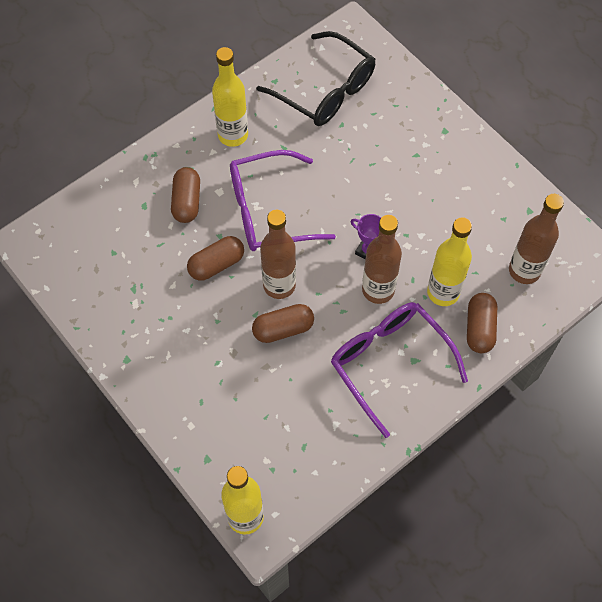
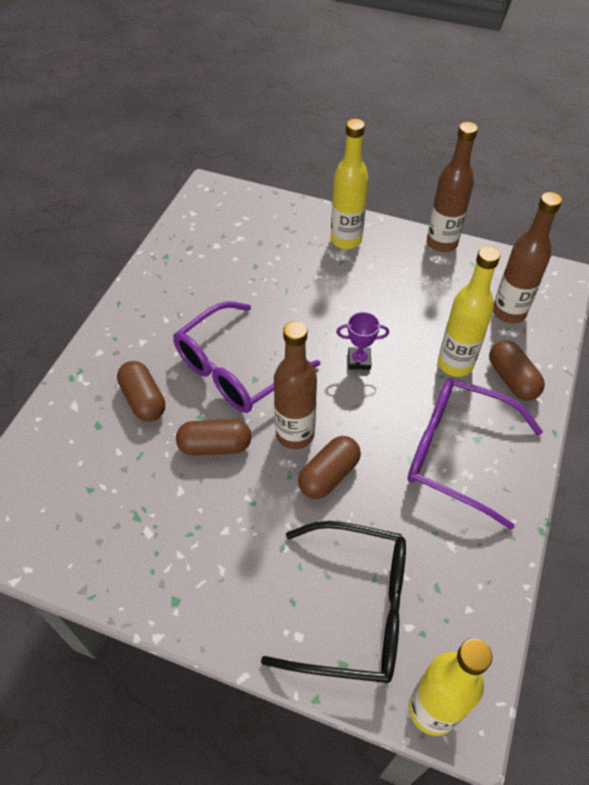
camera: 30 degrees left, 10 degrees down
(216, 264) = (215, 446): brown capsule -> brown capsule turned 60 degrees clockwise
(233, 135) = (154, 318): yellow bottle -> yellow bottle (346, 240)
(324, 90) = (219, 244): black glasses -> black glasses (352, 609)
(378, 290) = (394, 391): brown bottle -> brown bottle (441, 243)

